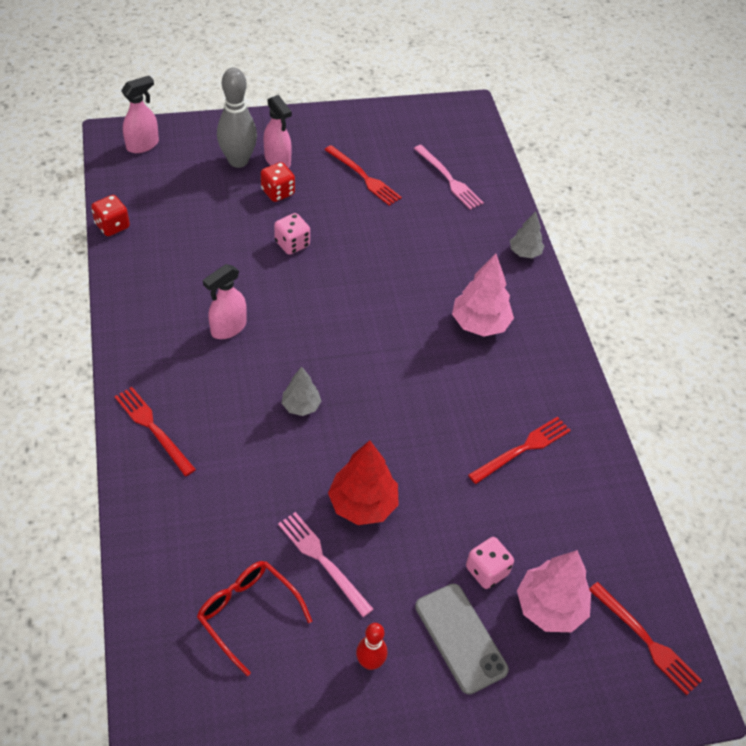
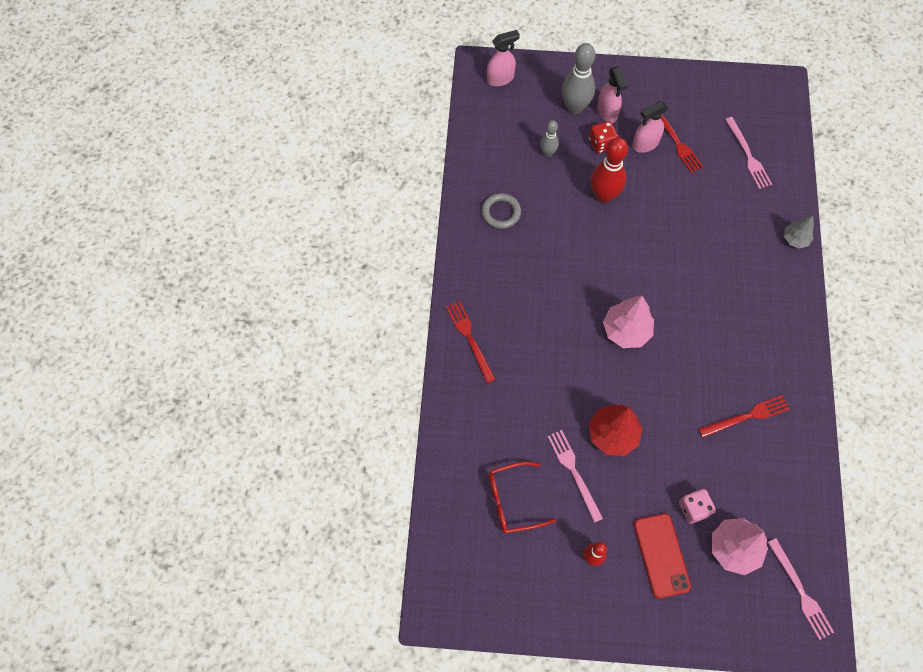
camera: 20 degrees right, 15 degrees up
(112, 226) = (465, 153): red dice -> none
(168, 281) = (501, 212): none -> grey ring
(215, 210) = (548, 153): none -> grey bowling pin
(228, 328) = (539, 264): pink spray bottle -> pink spray bottle (645, 144)
(248, 614) = (513, 500): red glasses -> red glasses turned 75 degrees counterclockwise
(292, 244) = (603, 196): pink dice -> red bowling pin
(301, 406) = (582, 343): grey tree -> none
(460, 638) = (661, 555): grey phone -> red phone
(480, 324) = (740, 299): pink tree -> pink tree (626, 331)
(646, 640) = (800, 591): red fork -> pink fork

